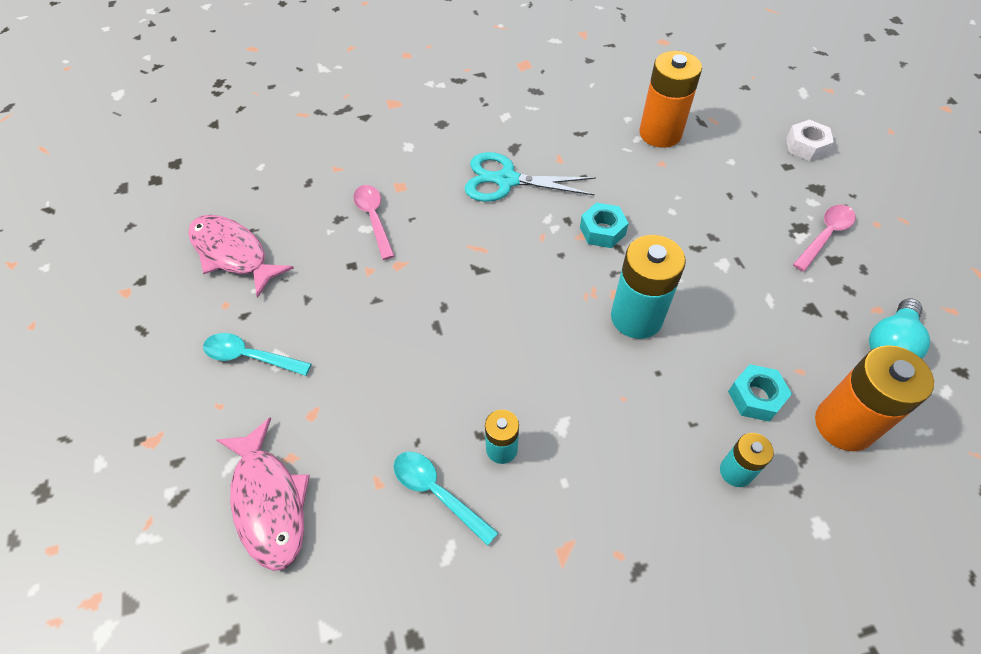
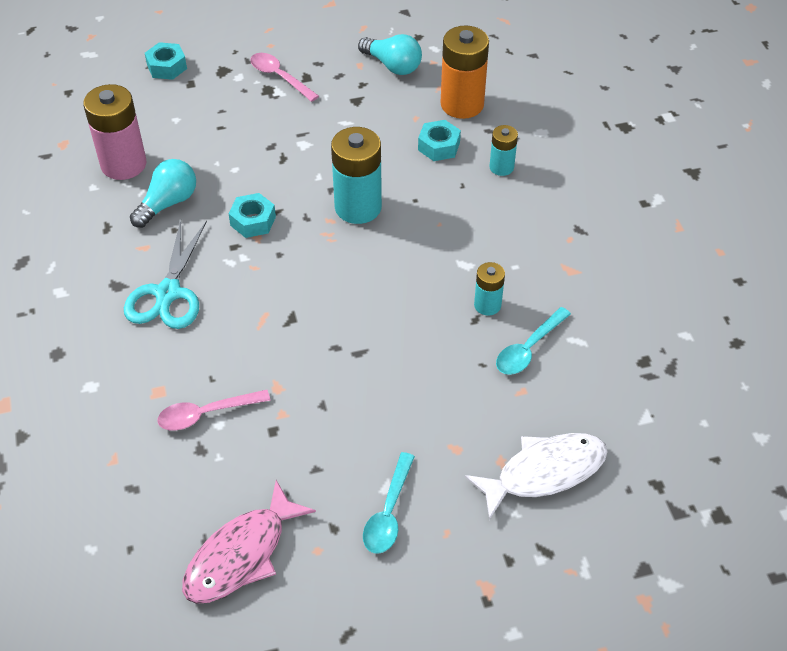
camera: 90 degrees left, 5 degrees down
(269, 502) = (544, 472): pink fish -> white fish
(616, 168) = (168, 203): none -> turquoise light bulb
(660, 133) = (123, 164): orange battery -> pink battery
(806, 146) = (167, 67): white nut -> turquoise nut

